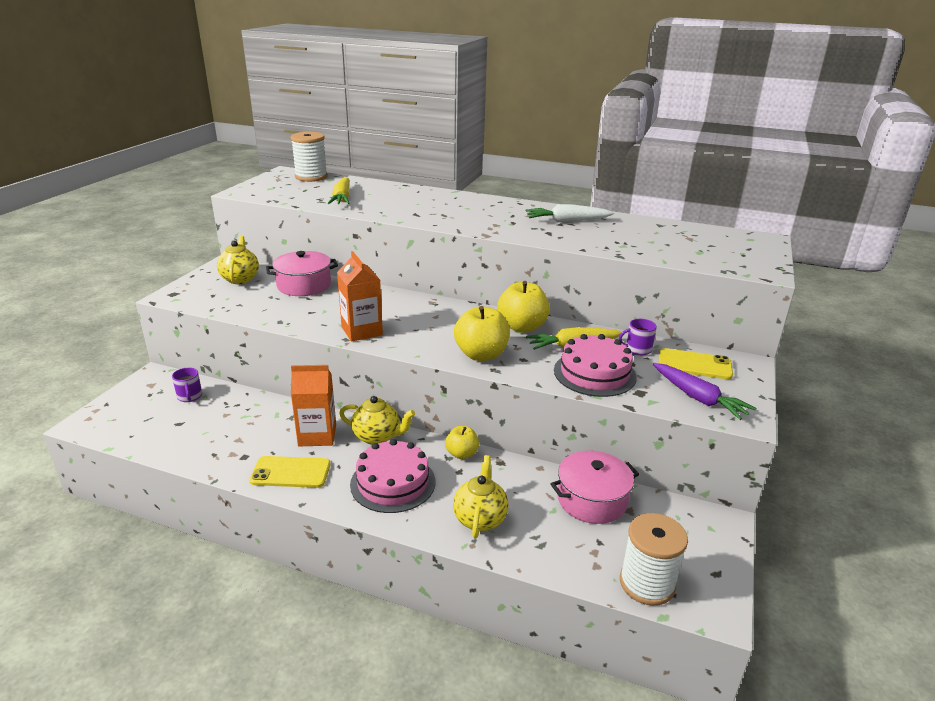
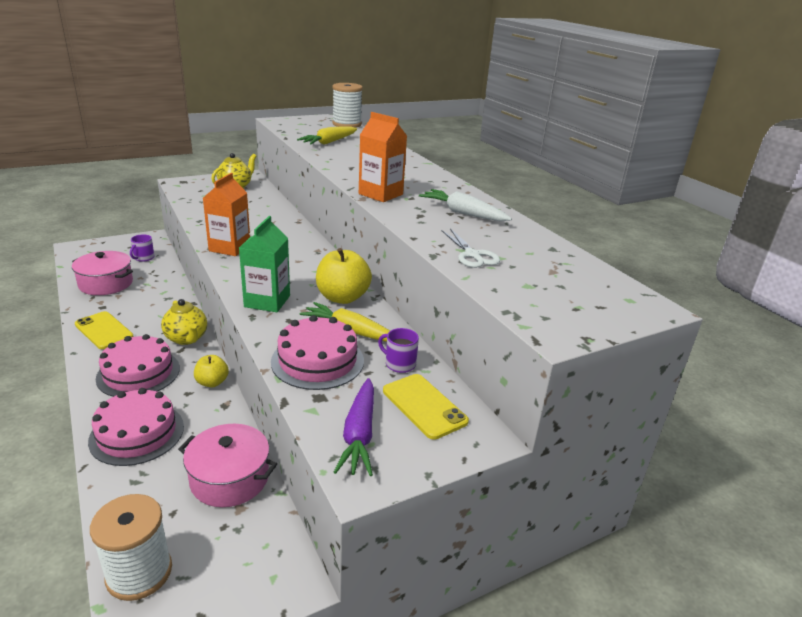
camera: 40 degrees right, 0 degrees up
(304, 285) = (262, 205): pink pot -> pink pot (106, 284)
(317, 435) = (158, 317): orange carton -> orange carton (380, 194)
(480, 518) = (137, 433): yellow teapot -> pink cake
(481, 355) = (267, 301): yellow apple -> green carton
(636, 246) = (472, 255): none -> white scissors

